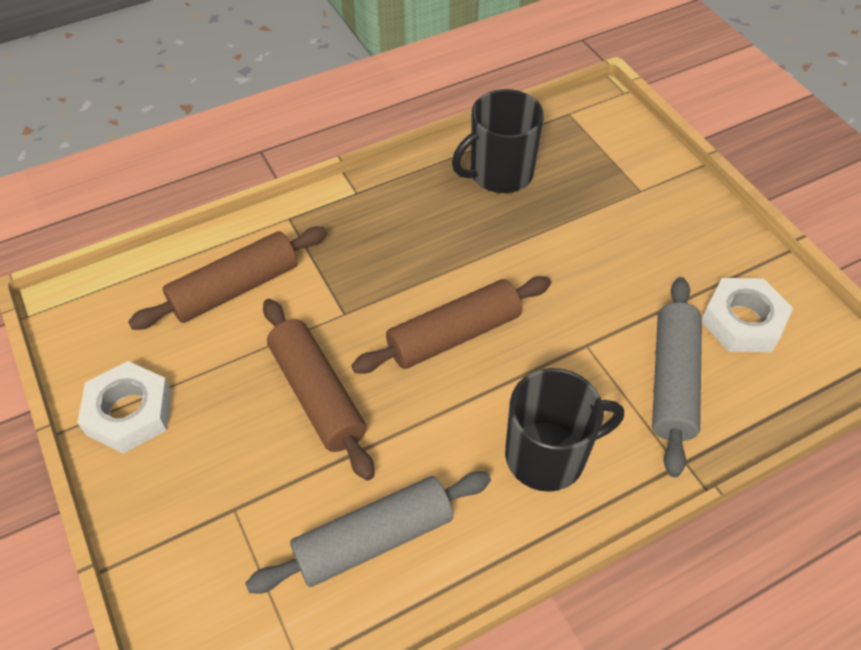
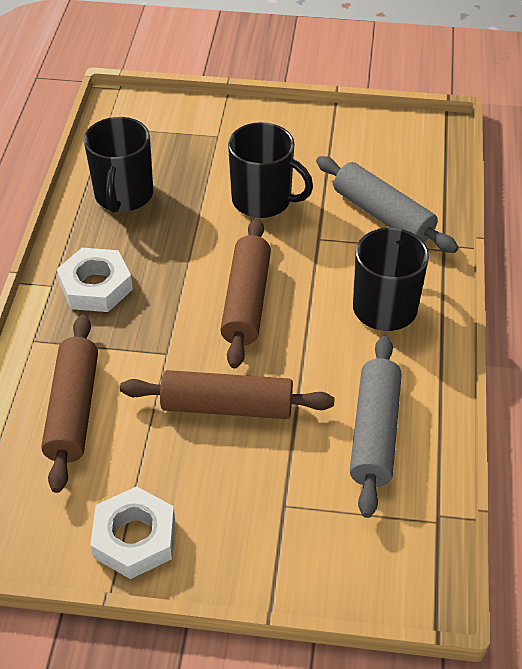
camera: 55 degrees left, 5 degrees down
(593, 272) = (263, 200): none -> black mug
(742, 321) = (368, 156): white nut -> white nut (96, 286)

